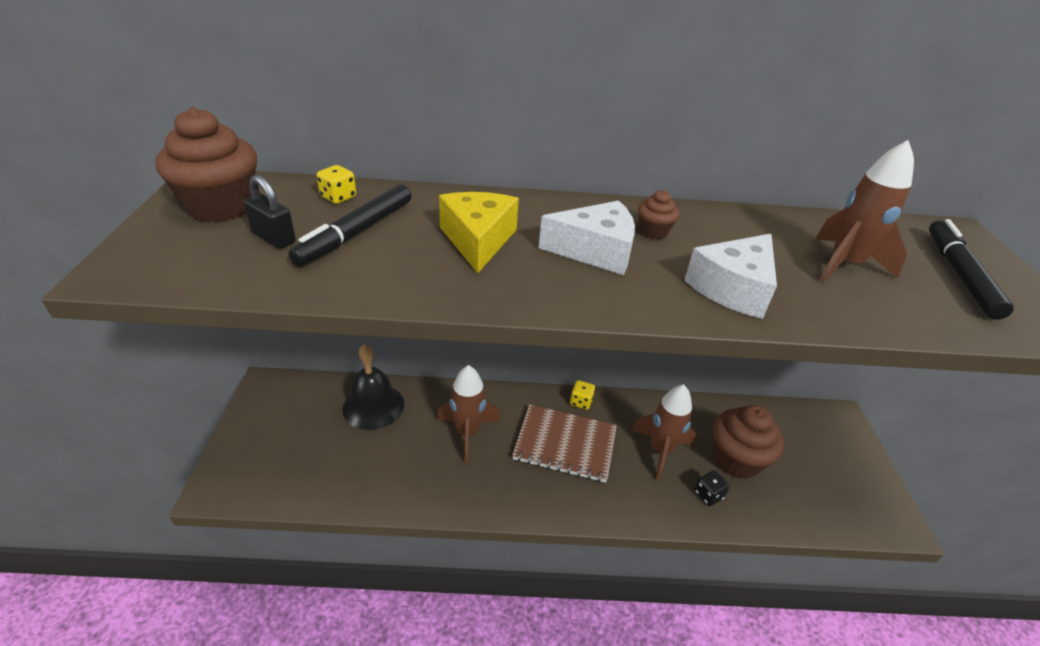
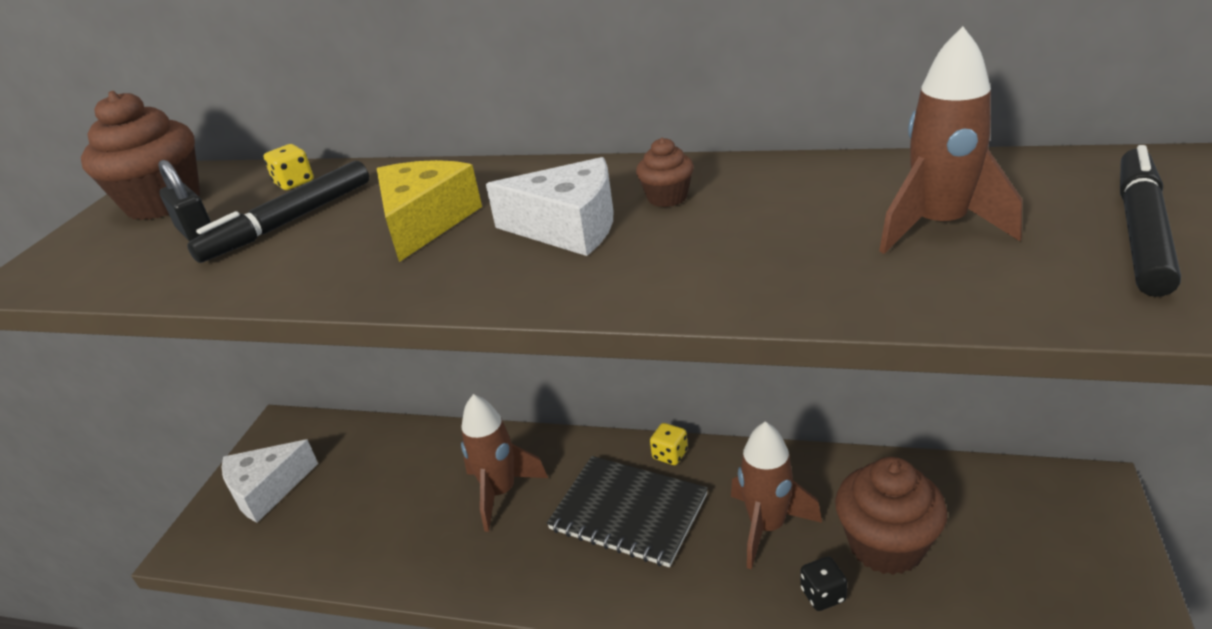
camera: 20 degrees right, 5 degrees down
(373, 406) = (394, 454): black bell -> none
(565, 444) = (628, 512): brown notebook -> black notebook
(732, 288) = (734, 267): white cheese -> white cheese (267, 490)

